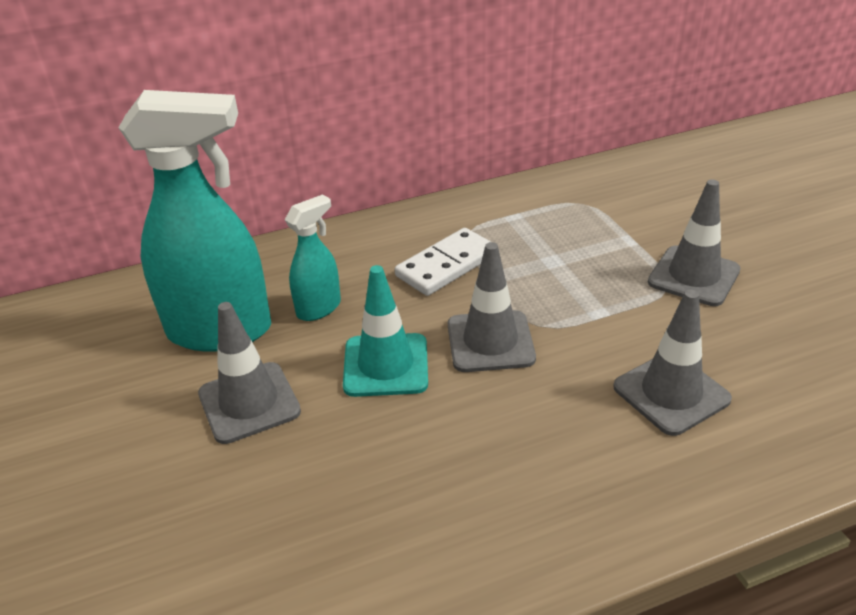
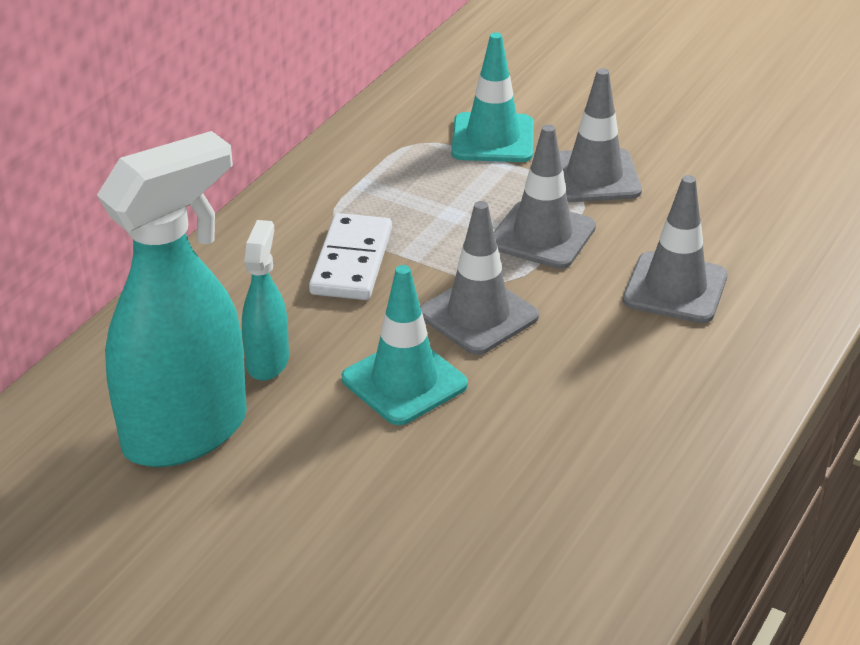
camera: 40 degrees left, 0 degrees up
(249, 402) = (309, 479): grey traffic cone -> grey traffic cone (542, 235)
(640, 219) = (493, 138): none -> turquoise traffic cone

